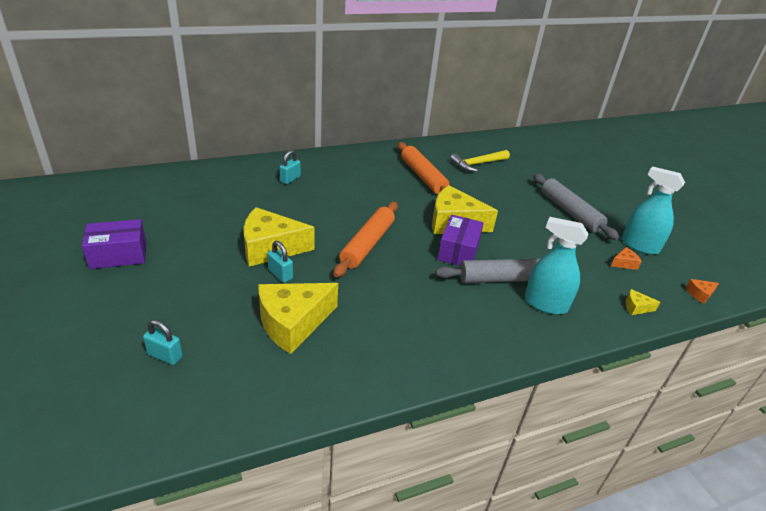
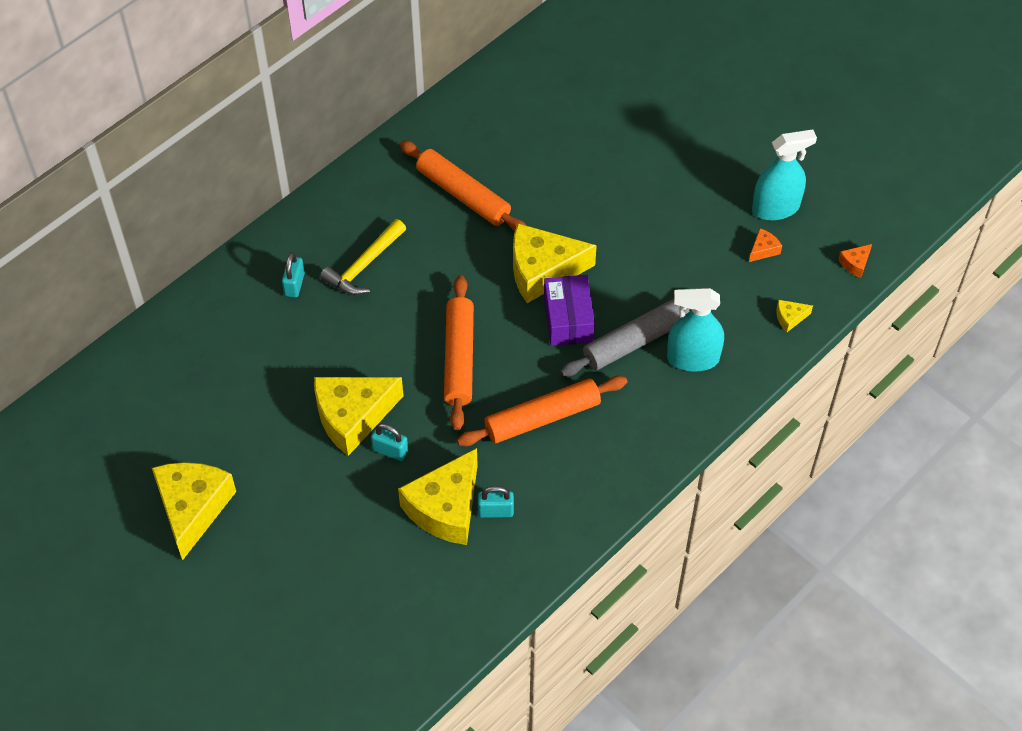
camera: 20 degrees left, 20 degrees up
(118, 255) = (192, 508): purple box -> yellow cheese
(165, 355) = (349, 603): turquoise padlock -> turquoise padlock (495, 511)
(406, 296) = (542, 417): none -> orange rolling pin
(478, 164) = (524, 129): yellow hammer -> yellow hammer (364, 265)
(570, 212) = (677, 179): grey rolling pin -> none
(639, 246) = (775, 208): turquoise spray bottle -> turquoise spray bottle turned 150 degrees clockwise

